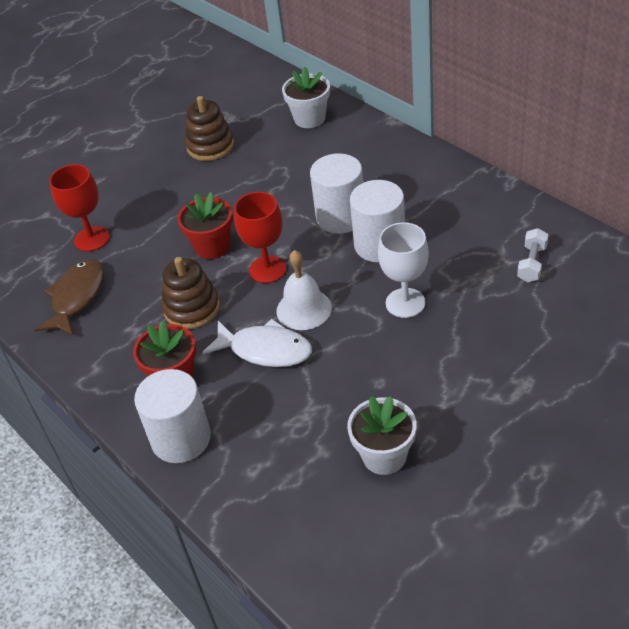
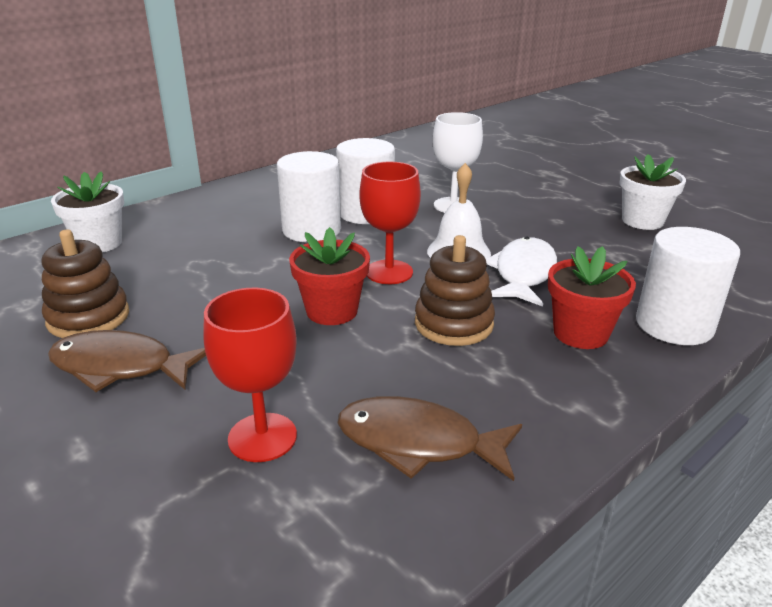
camera: 95 degrees left, 15 degrees down
(158, 174) = (120, 367): none -> brown fish
(532, 264) = (410, 160): white dumbbell -> none

